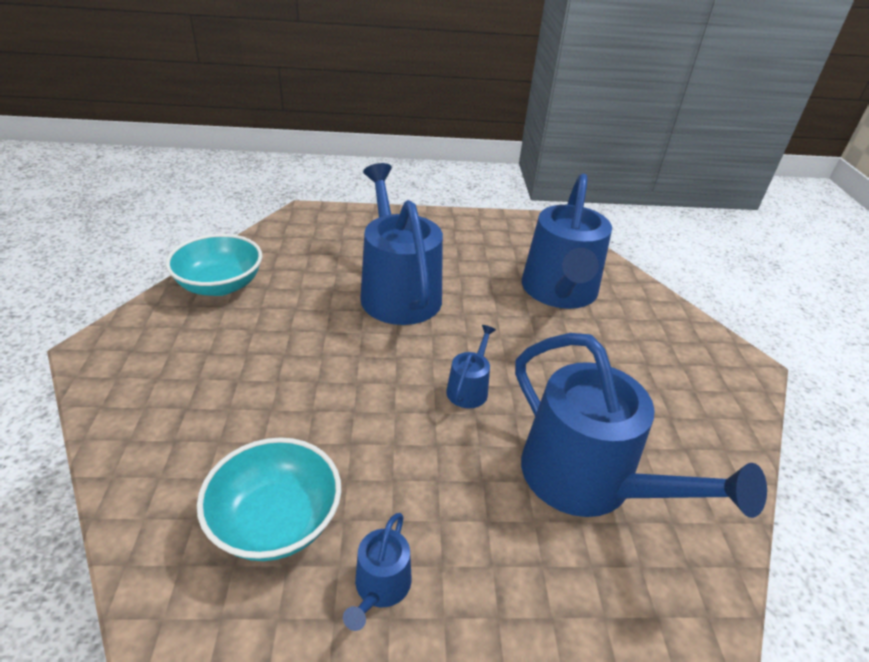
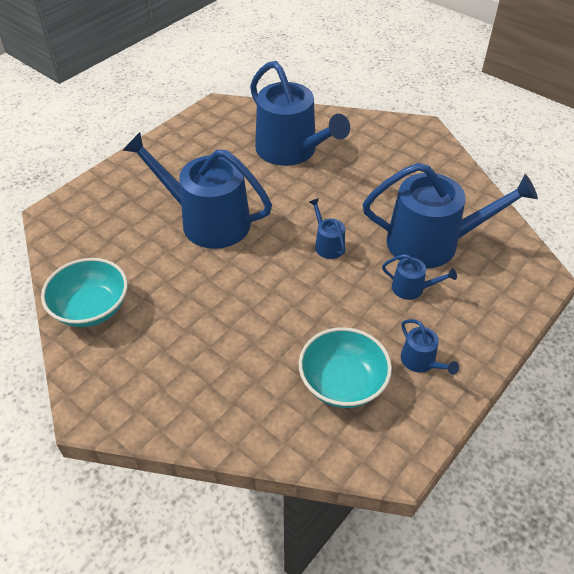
camera: 45 degrees left, 10 degrees up
(491, 503) = (412, 288): none -> blue watering can

